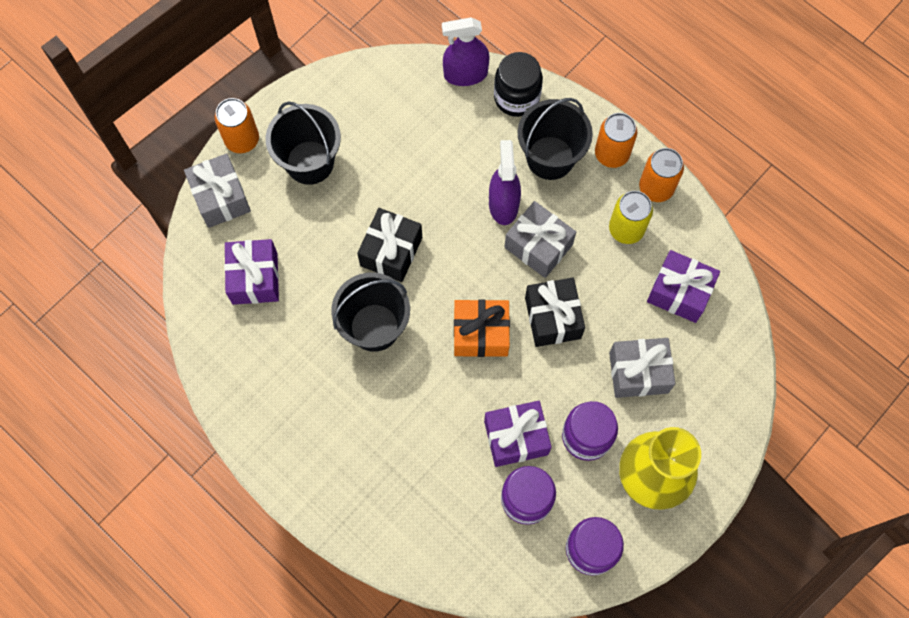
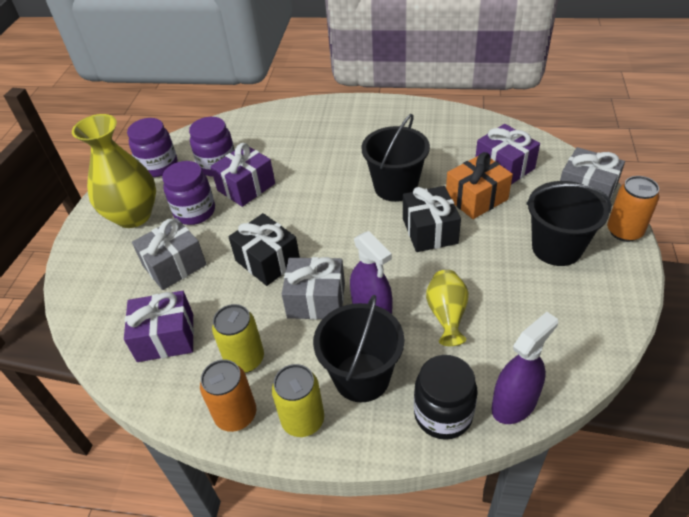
camera: 150 degrees right, 25 degrees down
(450, 164) = (447, 315): none -> yellow vase
(481, 334) = (316, 223): orange gift -> orange gift (476, 198)
(611, 154) = (303, 420): orange can -> yellow can

